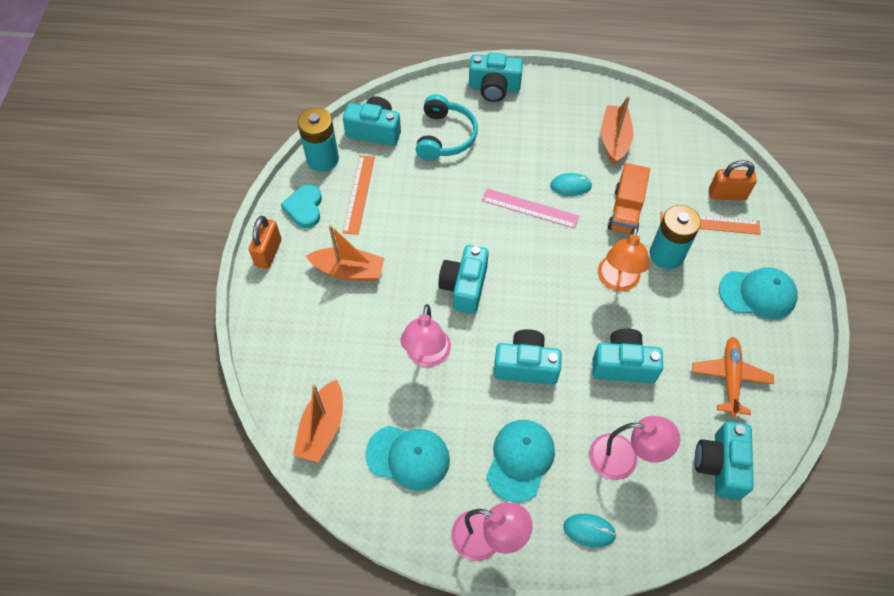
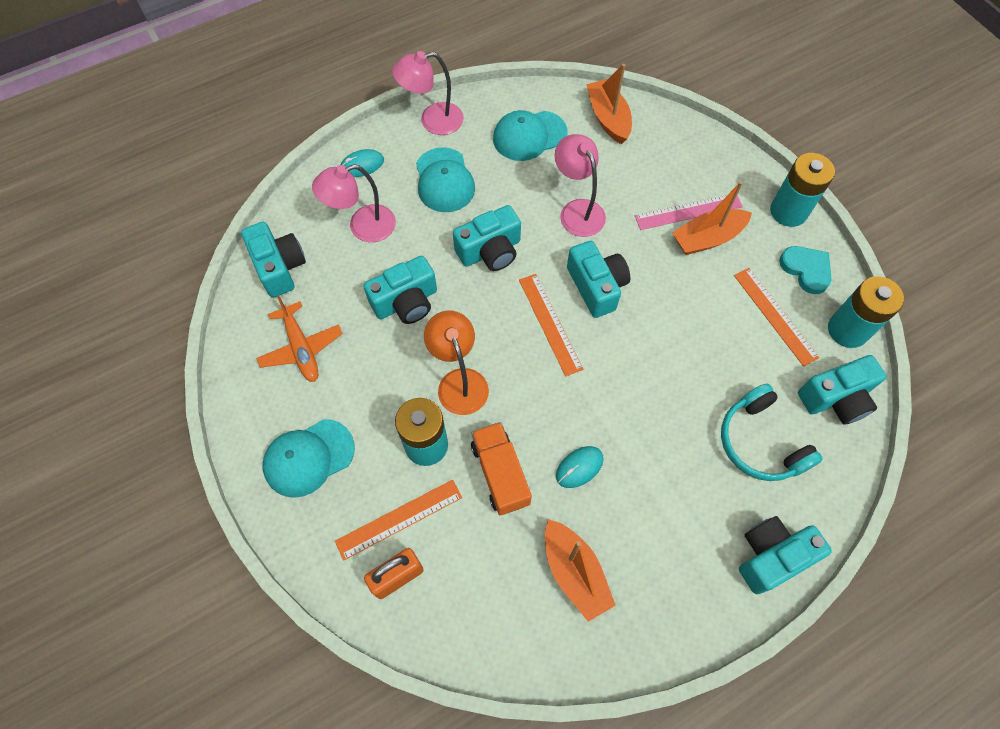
camera: 145 degrees right, 5 degrees up
(268, 253) = (788, 211): orange padlock -> turquoise battery
(521, 281) = (550, 323): none -> orange ruler
(530, 208) = (600, 409): pink ruler -> pink ruler (688, 211)

